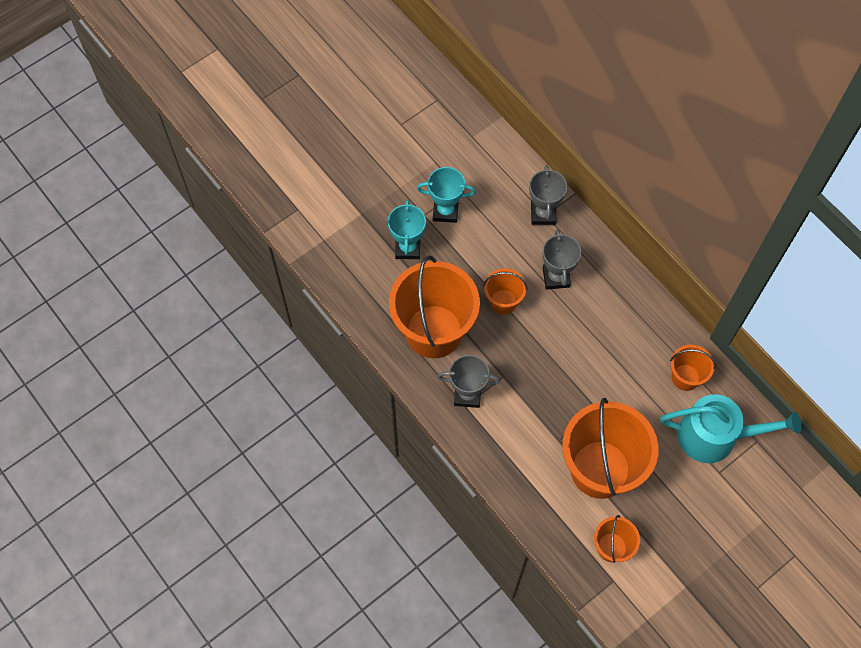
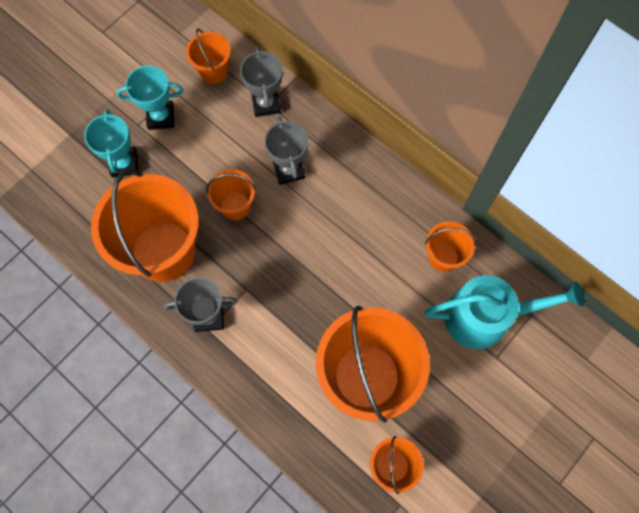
camera: 10 degrees left, 5 degrees up
(498, 176) = (213, 71): none -> orange bucket

